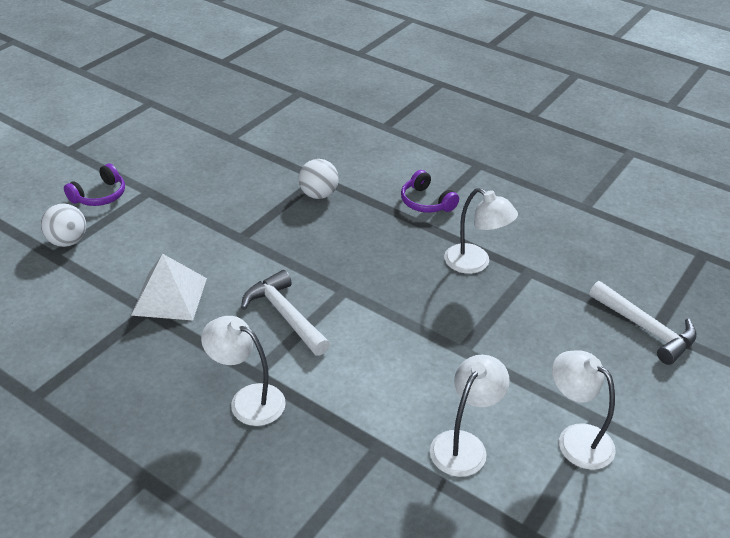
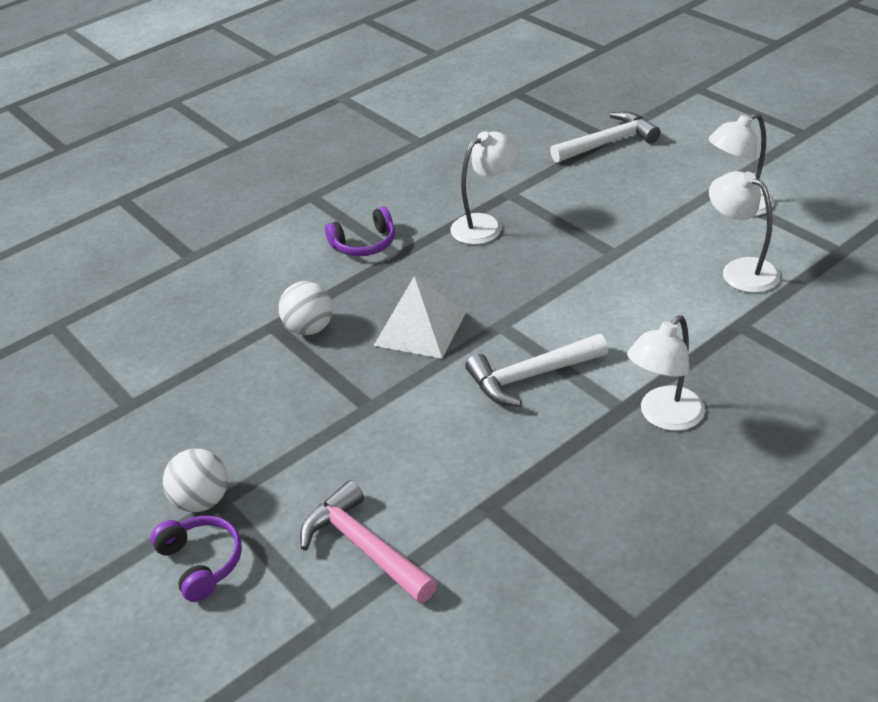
camera: 70 degrees left, 0 degrees up
(67, 241) = (304, 601): white ball -> white ball (202, 500)
(110, 258) = (364, 547): none -> pink hammer
(169, 296) = (467, 482): white pyramid -> white pyramid (420, 328)

